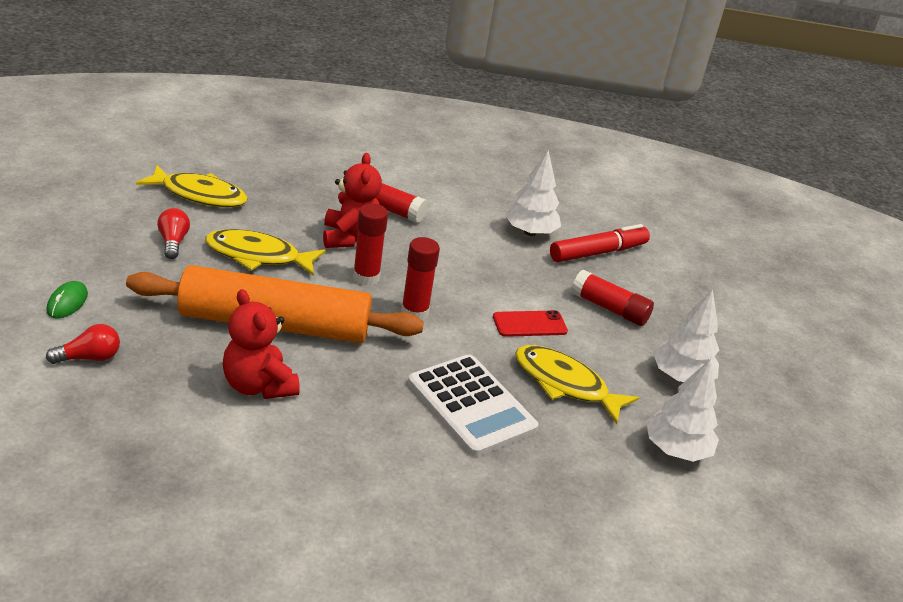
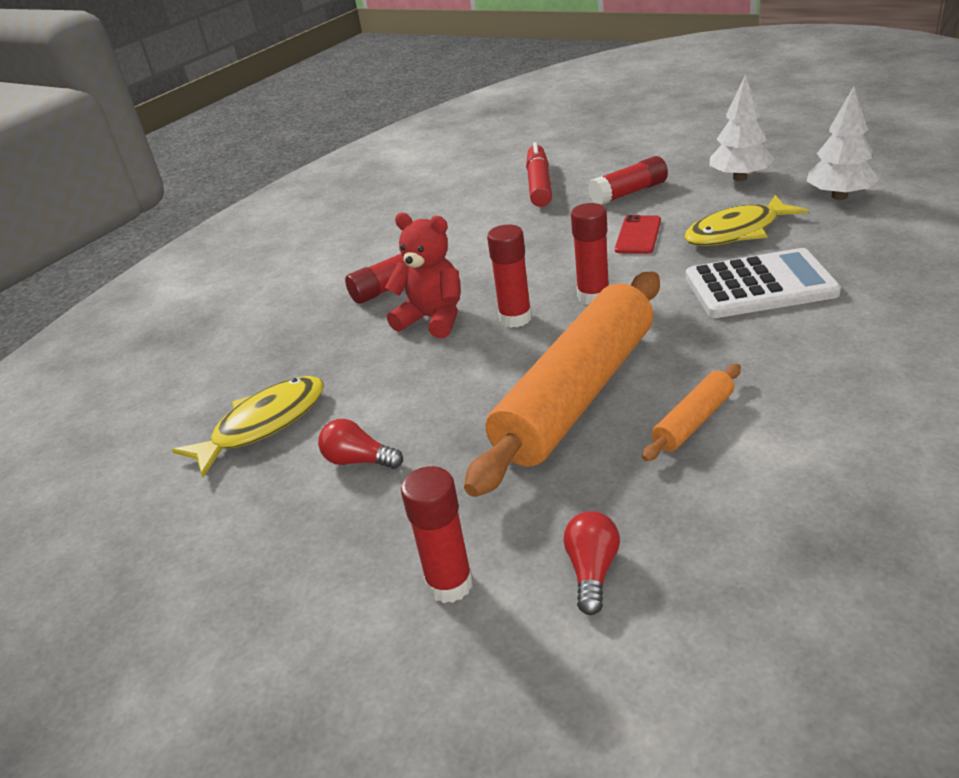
camera: 50 degrees left, 0 degrees up
(67, 302) = (450, 584): green mouse -> red glue stick
(258, 256) = (431, 391): yellow fish -> none
(258, 385) = (694, 421): red teddy bear -> orange rolling pin
(530, 232) = (486, 212): white tree -> none

